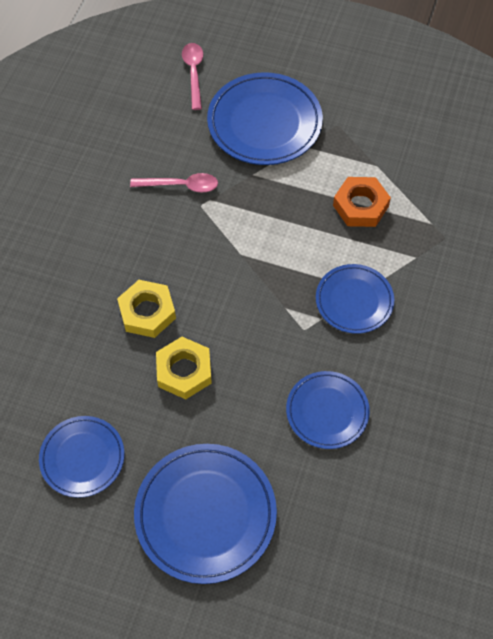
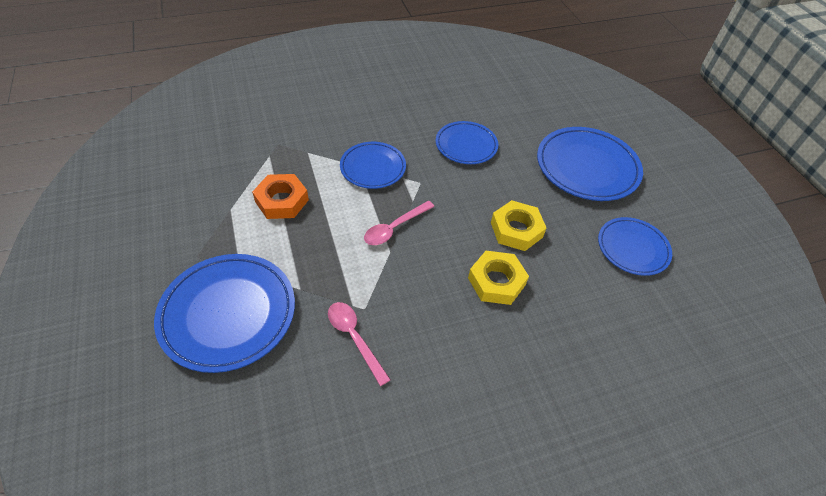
camera: 130 degrees left, 10 degrees down
(194, 73) = (189, 426): pink spoon -> pink spoon (394, 228)

